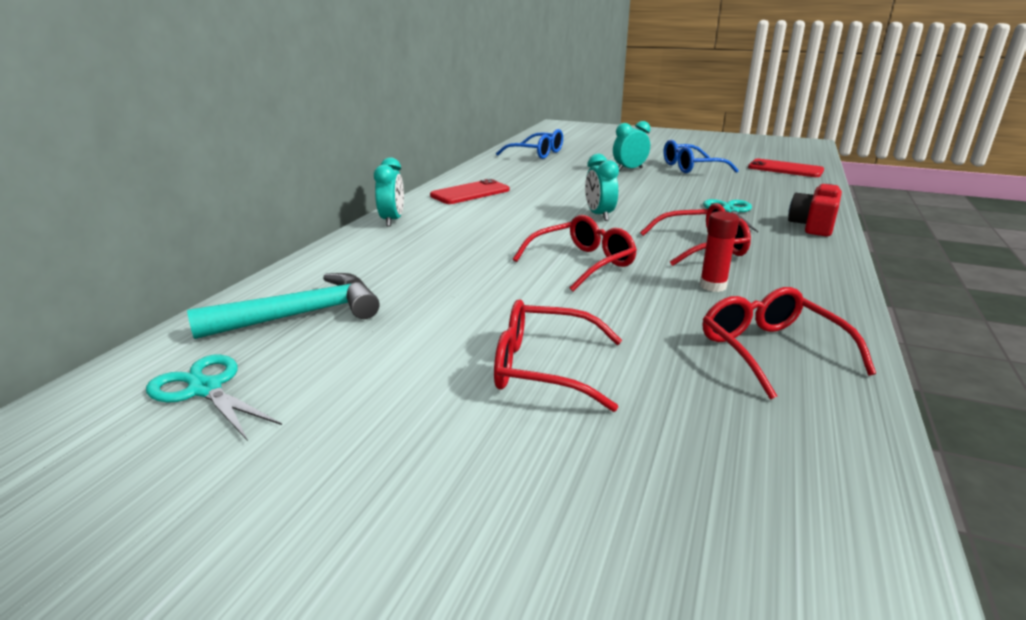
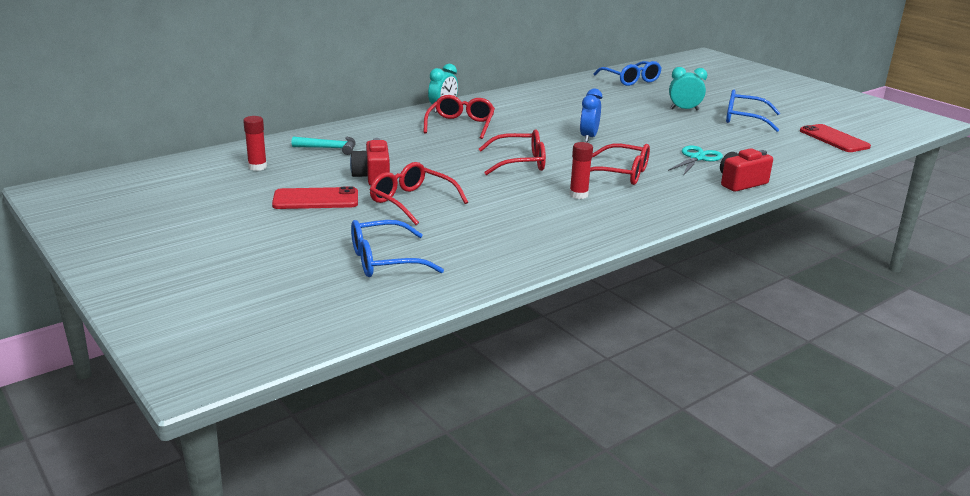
camera: 30 degrees right, 0 degrees up
(205, 389) = (257, 167): turquoise scissors -> red glue stick
(301, 315) = (329, 148): turquoise hammer -> turquoise hammer, size x0.63
(428, 343) = (372, 177): none -> red camera
(470, 193) = (523, 101): red phone -> red phone (316, 199)
(599, 215) = (588, 137): turquoise clock -> blue clock
(680, 519) = (384, 261): none -> blue glasses
(770, 351) = (544, 230): red glasses -> red glasses (460, 125)

